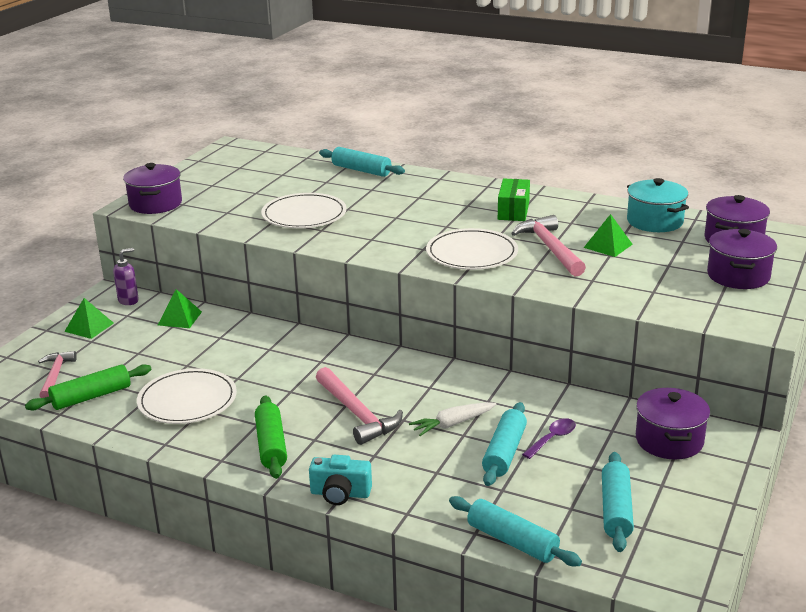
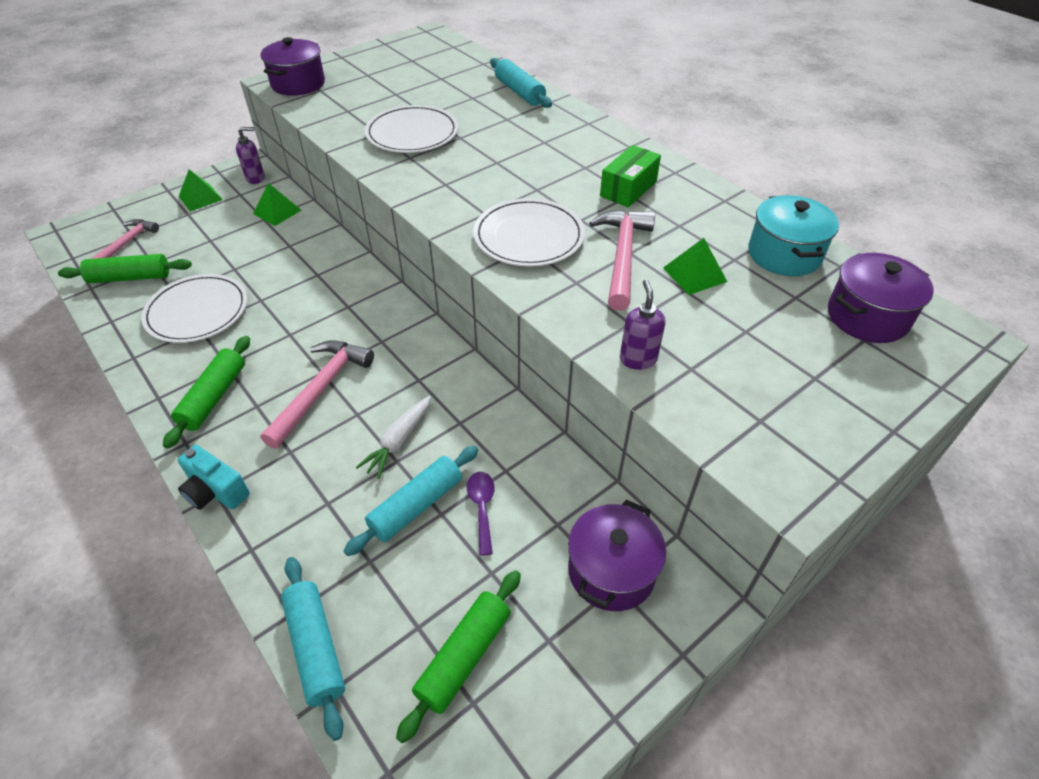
camera: 25 degrees right, 20 degrees up
(357, 414) = (321, 389): pink hammer -> pink hammer turned 150 degrees counterclockwise
(453, 424) = (398, 441): white carrot -> white carrot turned 60 degrees counterclockwise
(552, 439) = (482, 508): purple spoon -> purple spoon turned 75 degrees counterclockwise
(616, 296) = (638, 359): none -> purple soap dispenser
(616, 510) = (464, 656): turquoise rolling pin -> green rolling pin
(738, 276) = (827, 382): purple pot -> none

